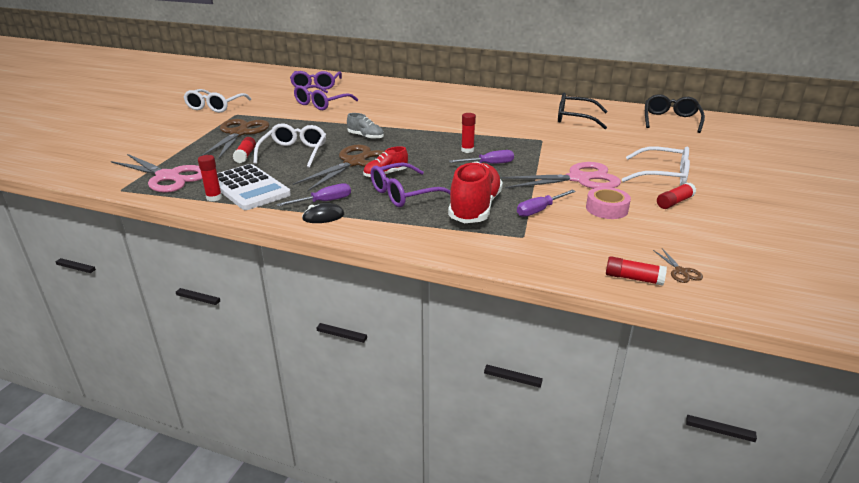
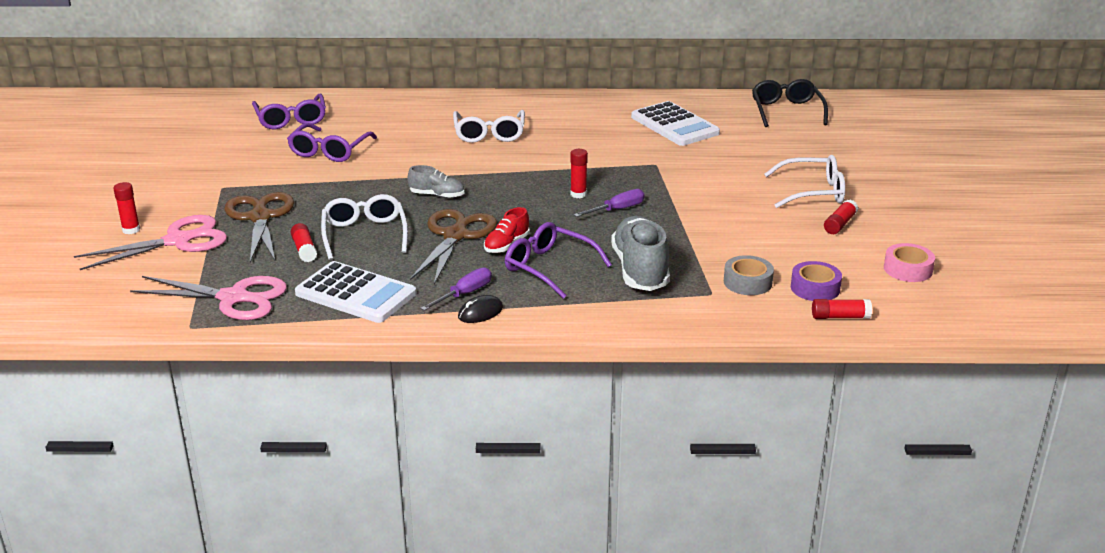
camera: 20 degrees left, 0 degrees up
(214, 198) = (325, 314): red glue stick -> red glue stick (131, 230)
(215, 107) = (177, 180): white glasses -> white glasses (489, 134)
(403, 194) = (548, 267): purple glasses -> purple glasses turned 90 degrees clockwise
(475, 208) = (640, 270): red shoe -> grey shoe
(539, 210) = (710, 260): purple screwdriver -> none
(561, 233) = (747, 282): none -> grey tape
(574, 118) = (674, 125): black glasses -> white calculator
(579, 179) = (729, 212): pink scissors -> pink scissors (179, 241)
(606, 209) = (777, 245): pink tape -> pink tape (908, 269)
(622, 249) = (815, 288): none -> purple tape
(681, 272) = (879, 301): brown scissors -> none

